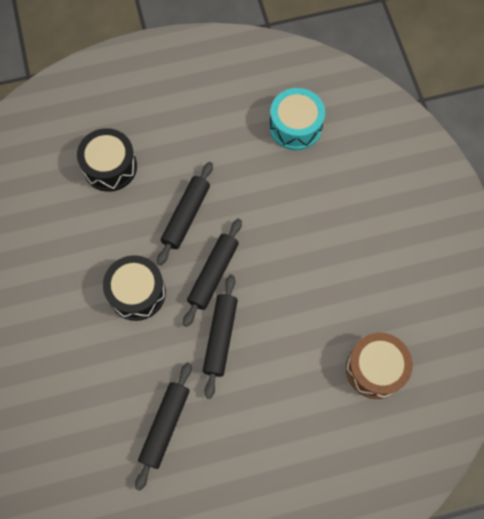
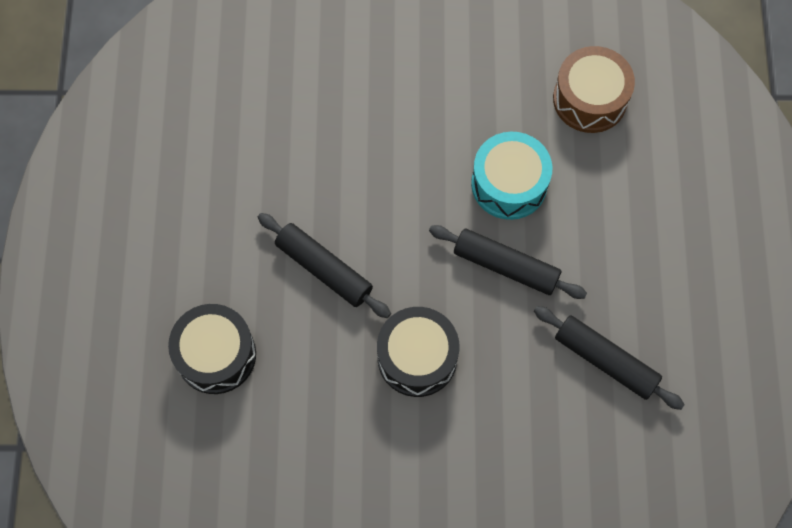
camera: 75 degrees left, 0 degrees up
(213, 274) = (418, 254): black rolling pin -> none
(295, 126) = (235, 99): turquoise drum -> turquoise drum (509, 184)

